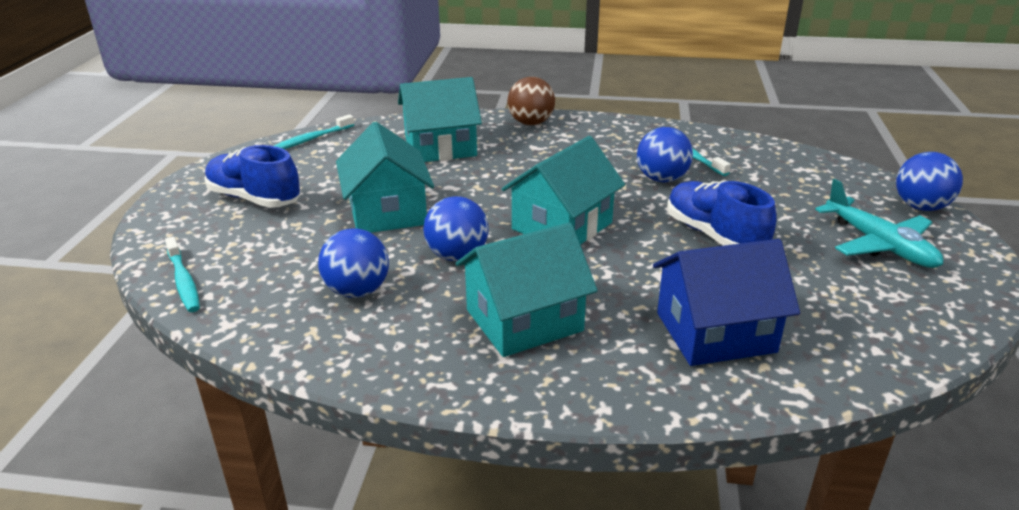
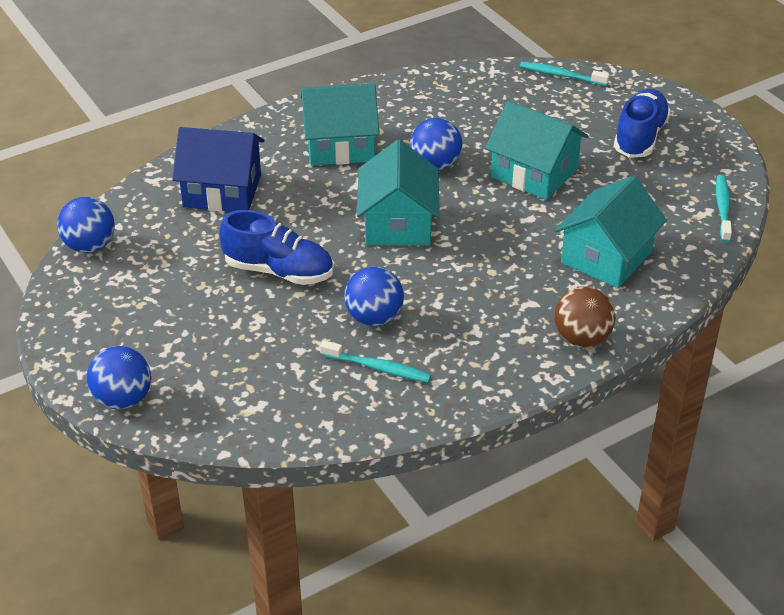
camera: 140 degrees right, 10 degrees up
(254, 199) = (640, 137): blue shoe -> blue shoe turned 60 degrees counterclockwise
(357, 291) = (457, 116): blue ball -> blue ball (90, 246)
(524, 320) = (340, 146): turquoise house -> turquoise house turned 60 degrees clockwise
(715, 332) = (222, 191): blue house -> blue house turned 60 degrees clockwise
(879, 244) = (146, 326): turquoise plane -> none

